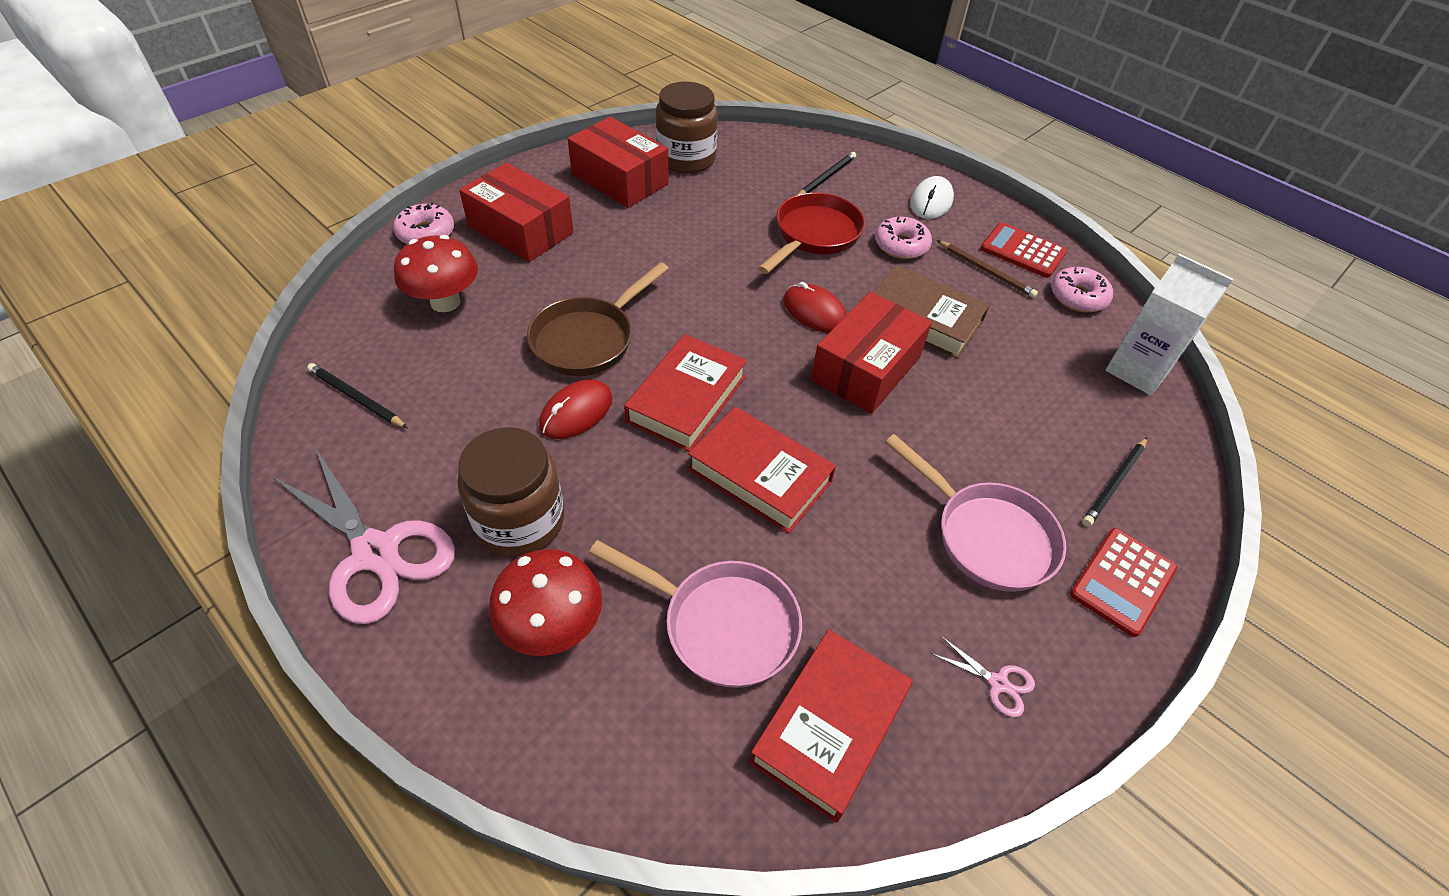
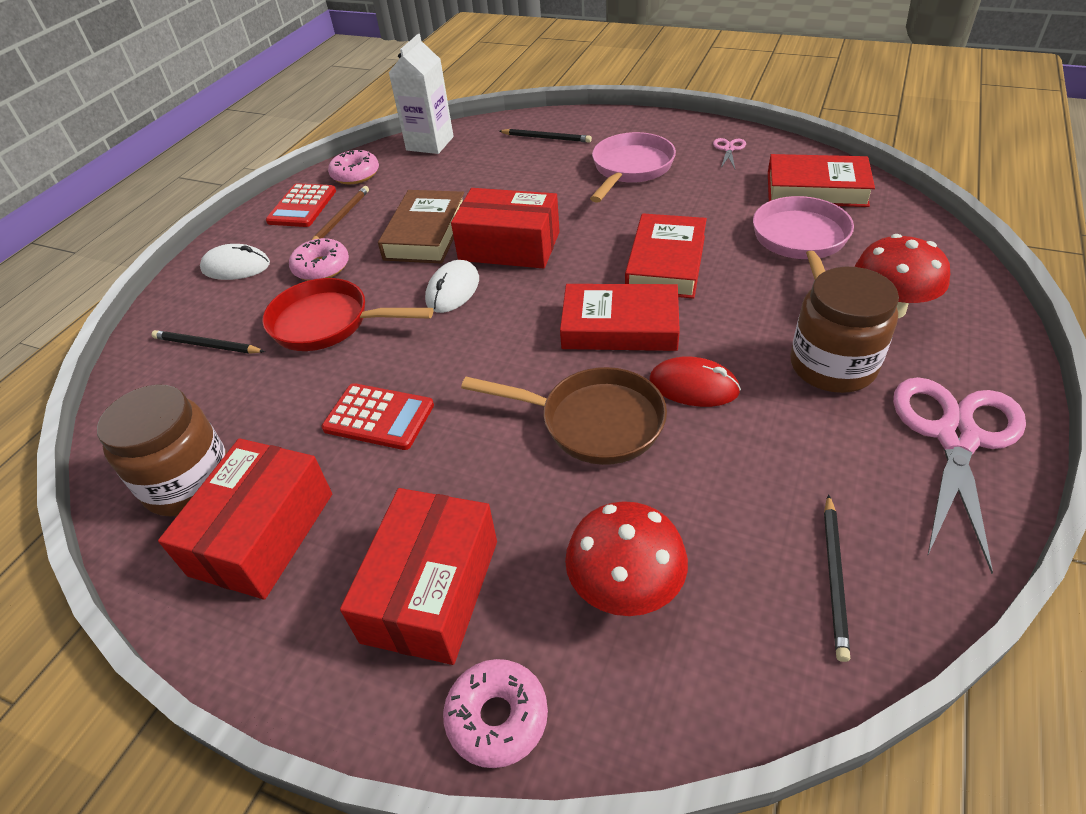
camera: 105 degrees left, 5 degrees down
(814, 312) = (453, 290): red mouse -> white mouse
(1122, 581) = (622, 127): red calculator -> red calculator (379, 417)

